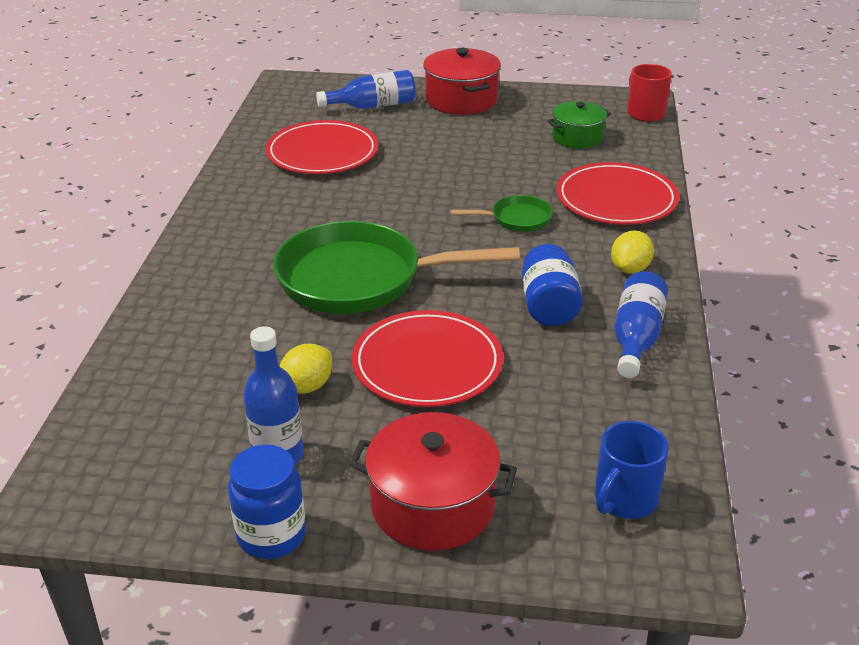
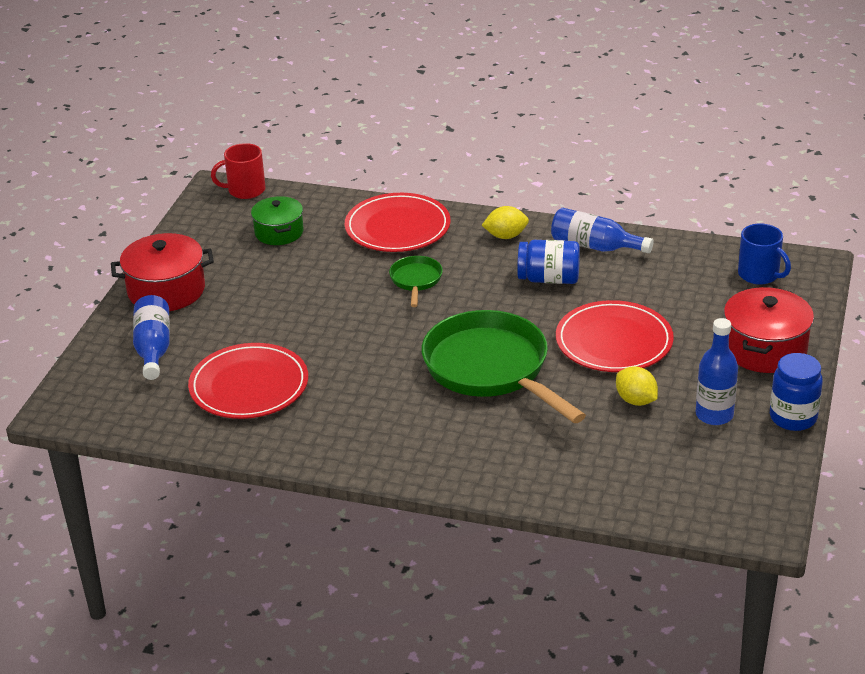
camera: 80 degrees left, 0 degrees up
(360, 279) = (491, 369): green pan -> green pan turned 135 degrees clockwise
(630, 269) = (506, 236): yellow lemon -> yellow lemon turned 45 degrees counterclockwise

